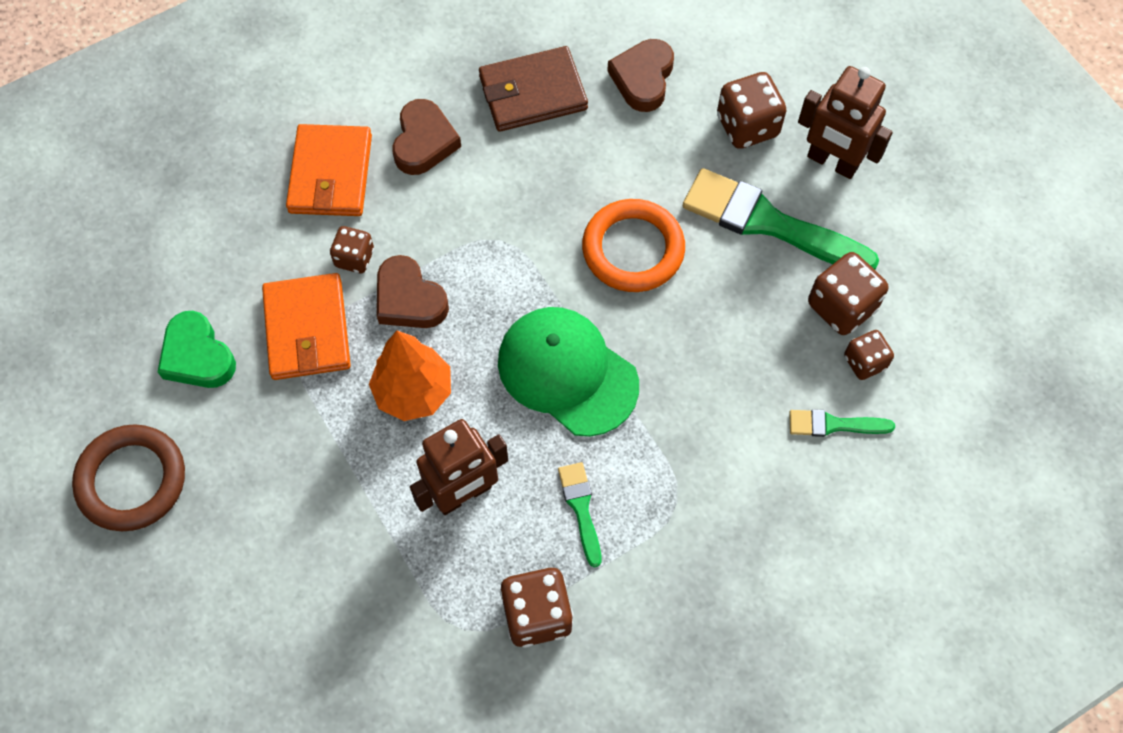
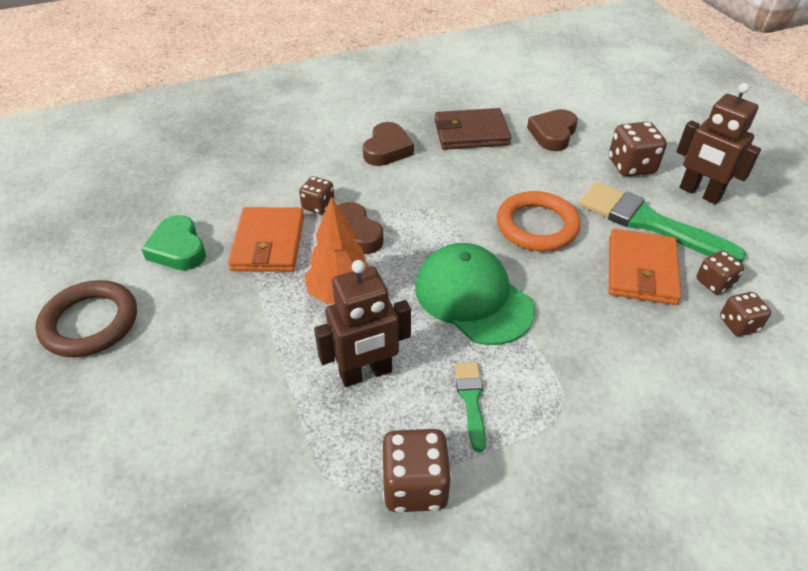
camera: 10 degrees right, 20 degrees down
(330, 174) = (315, 159): orange wallet -> orange wallet (641, 270)
(834, 425) = (713, 367): green brush -> none
(841, 306) = (714, 283): brown dice -> brown dice, size x0.62

